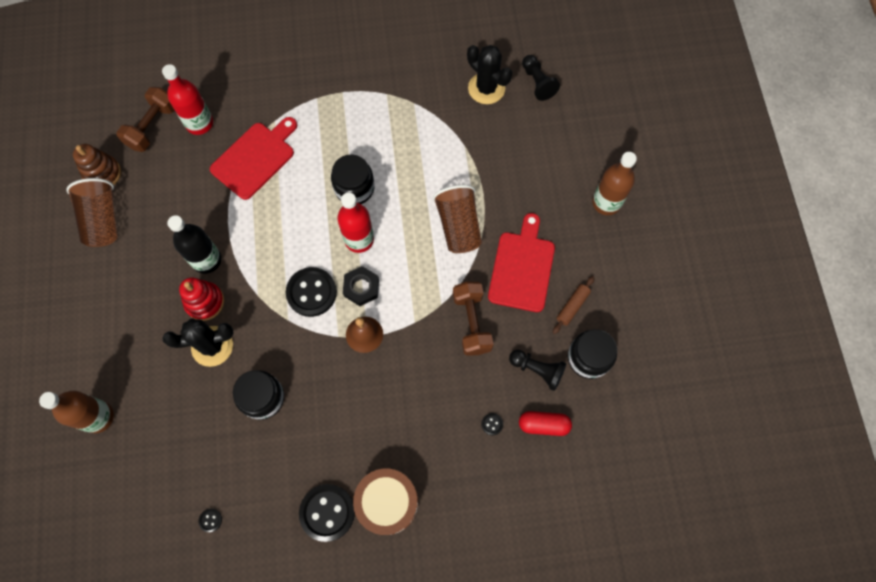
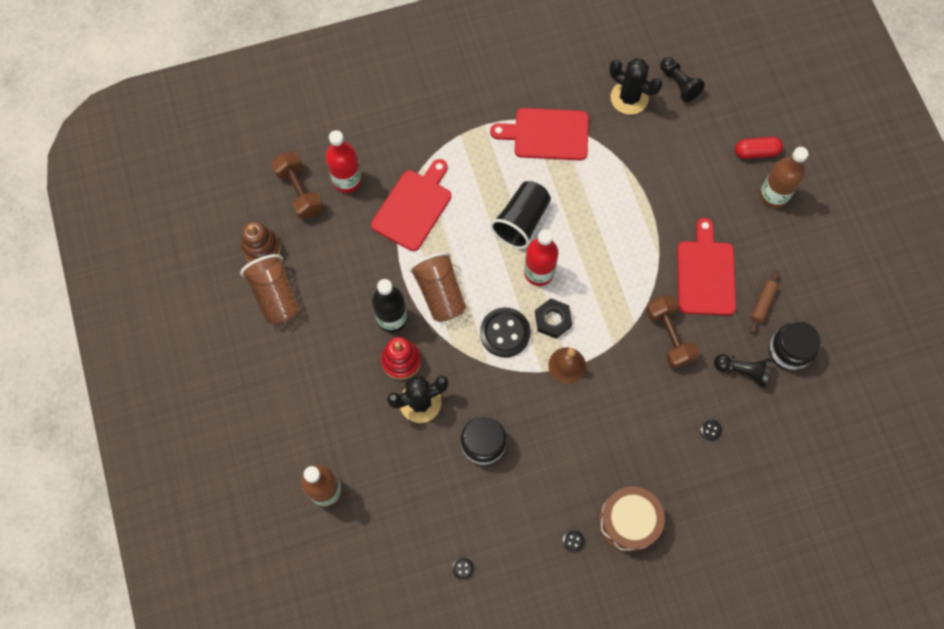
camera: 10 degrees left, 0 degrees up
(152, 127) = (299, 191): brown dumbbell -> brown dumbbell turned 45 degrees counterclockwise
(327, 512) = (573, 541): black button -> black button, size x0.41
(354, 188) = (521, 221): black jar -> black cup
(399, 110) = (547, 134): none -> red cutting board
(458, 226) = (634, 243): brown cup -> brown cup (440, 293)
(543, 425) = (760, 422): red capsule -> red capsule (756, 152)

